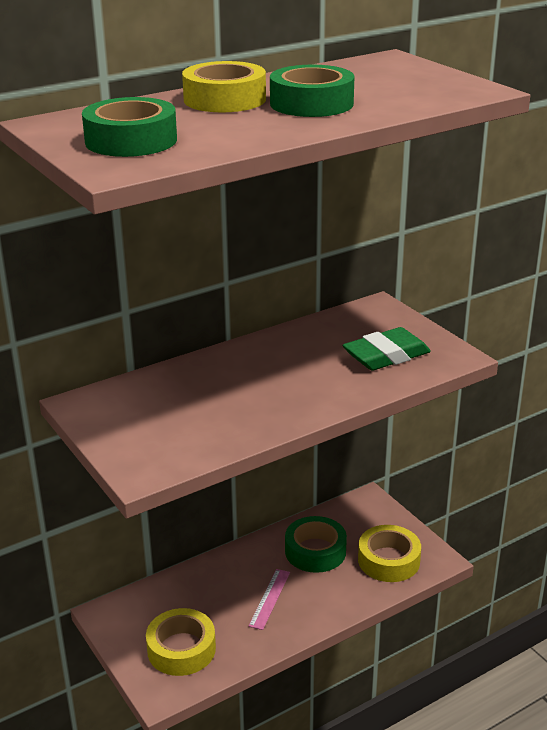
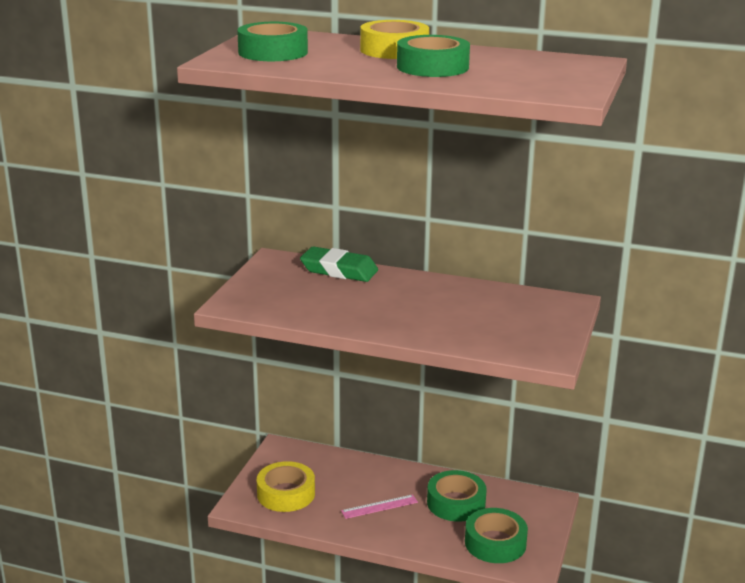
camera: 50 degrees right, 5 degrees down
(386, 355) = (501, 329): green eraser -> green eraser (339, 270)
(388, 560) = (495, 543): yellow tape -> green tape

